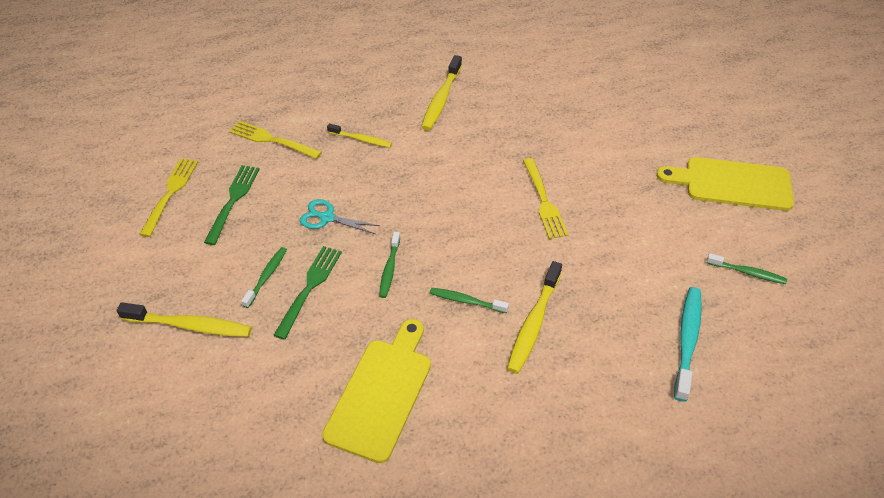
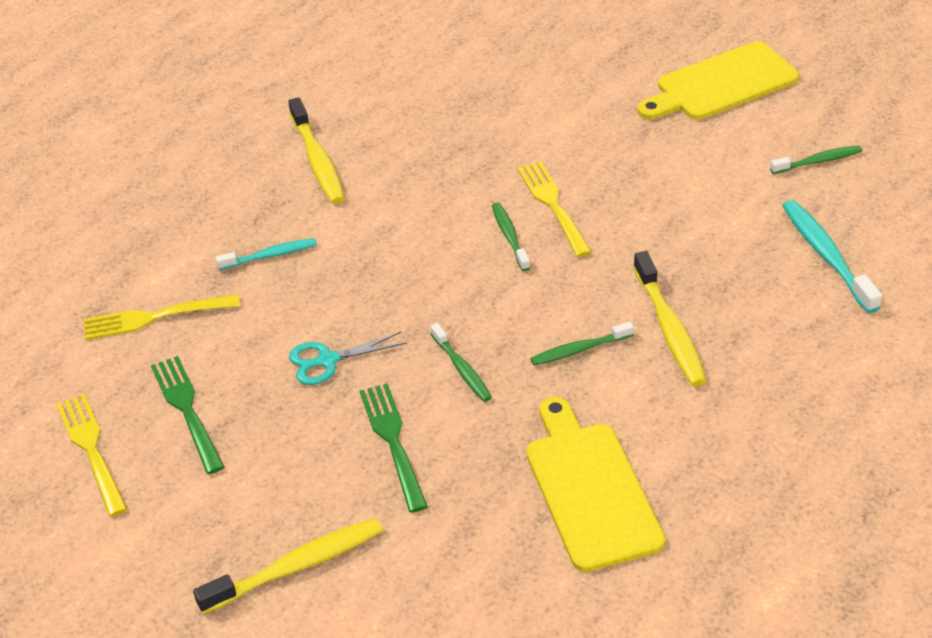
camera: 35 degrees left, 5 degrees down
(266, 276) = (328, 462): green toothbrush -> green toothbrush (509, 236)
(361, 139) = (270, 255): yellow toothbrush -> turquoise toothbrush
(544, 201) = (553, 205): yellow fork -> yellow fork turned 150 degrees counterclockwise

